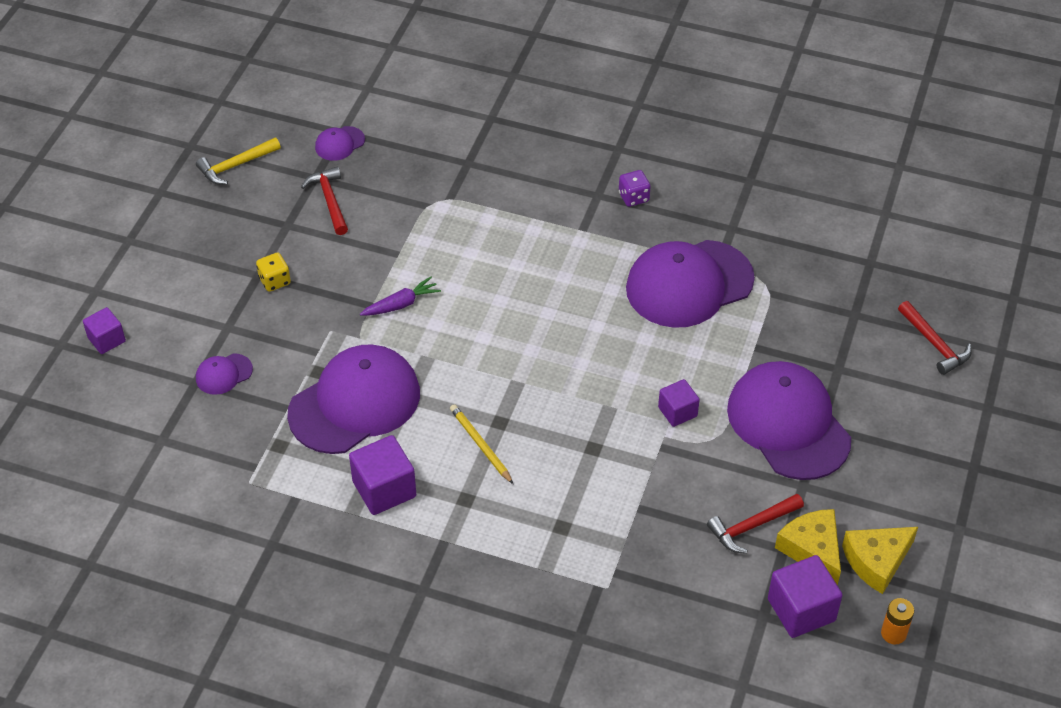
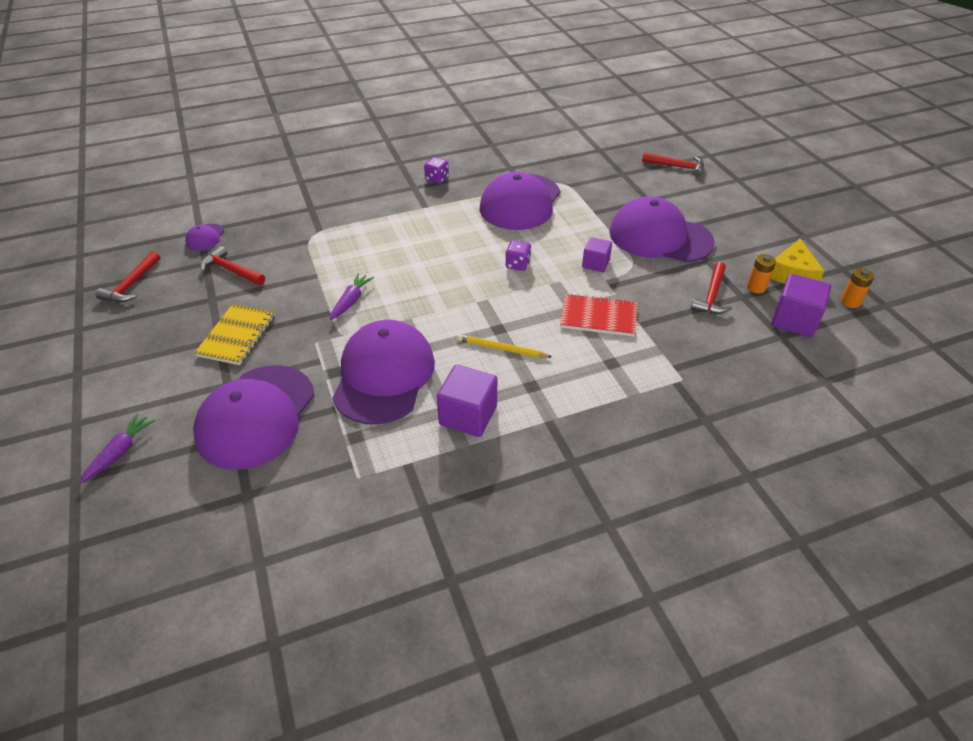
camera: 40 degrees left, 5 degrees down
(106, 340) = (120, 452): purple cube -> purple carrot
(223, 374) = (256, 416): purple cap -> purple cap, size x2.36
(235, 165) = (131, 284): yellow hammer -> red hammer
(274, 281) = (237, 336): yellow dice -> yellow notebook
(597, 362) = (518, 264): none -> purple dice
(607, 472) = (598, 317): none -> red notebook
(812, 549) = (756, 287): yellow cheese -> orange battery

